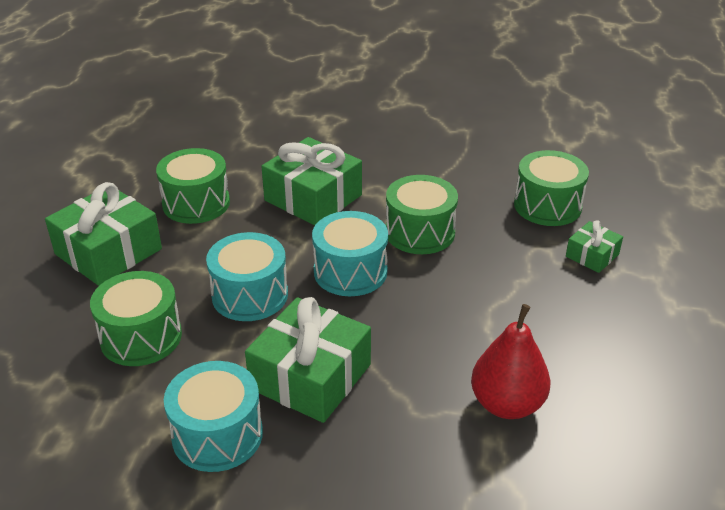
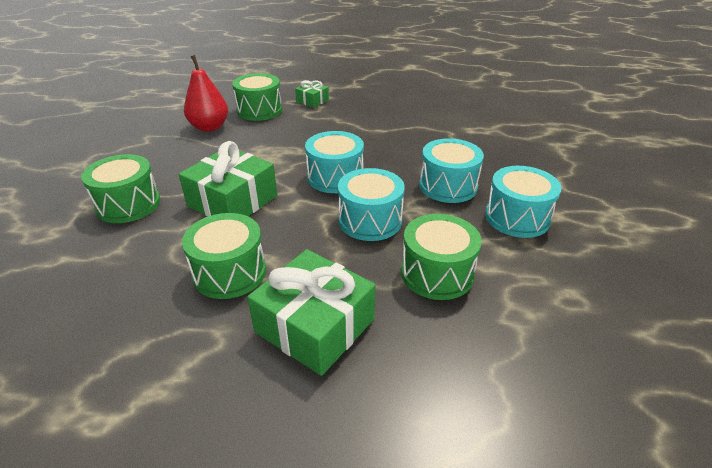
camera: 95 degrees left, 0 degrees up
(310, 376) = (448, 186): green gift -> turquoise drum
(420, 232) = (287, 152): green drum -> green drum (128, 204)
(507, 404) = (443, 126): red pear -> red pear (209, 127)

